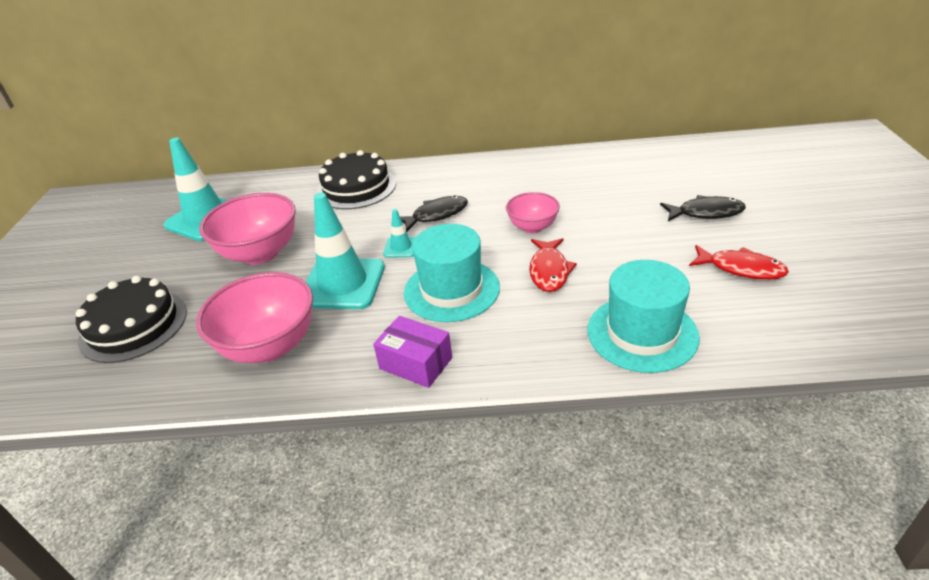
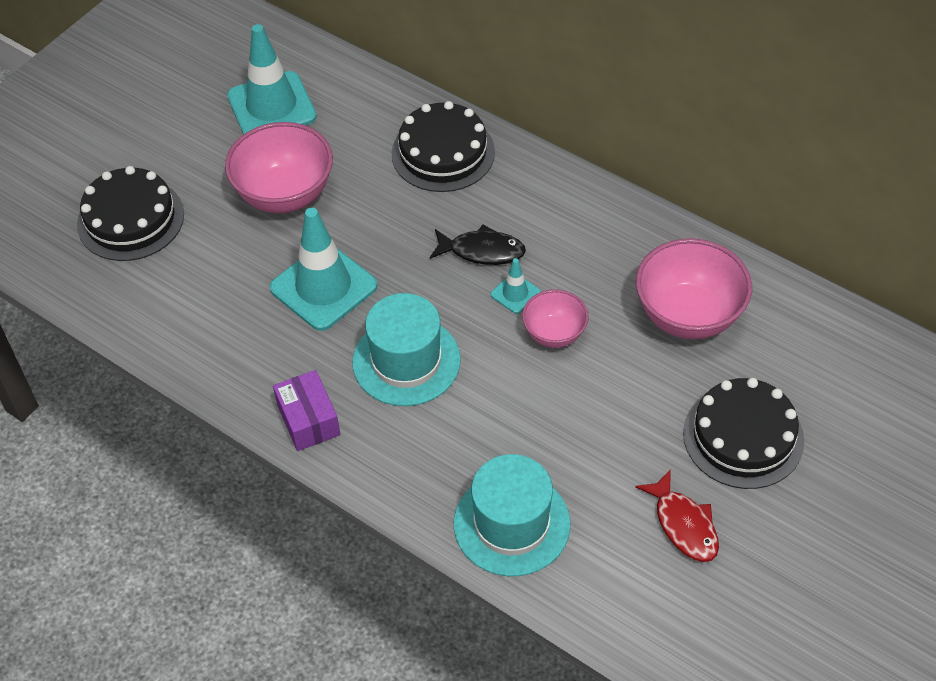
camera: 35 degrees right, 15 degrees up
(270, 346) = (215, 320): pink bowl -> pink bowl (688, 315)
(401, 247) = (410, 275): turquoise traffic cone -> turquoise traffic cone (515, 293)
(549, 271) = (510, 400): red fish -> none
(706, 213) = (743, 436): black fish -> black cake

